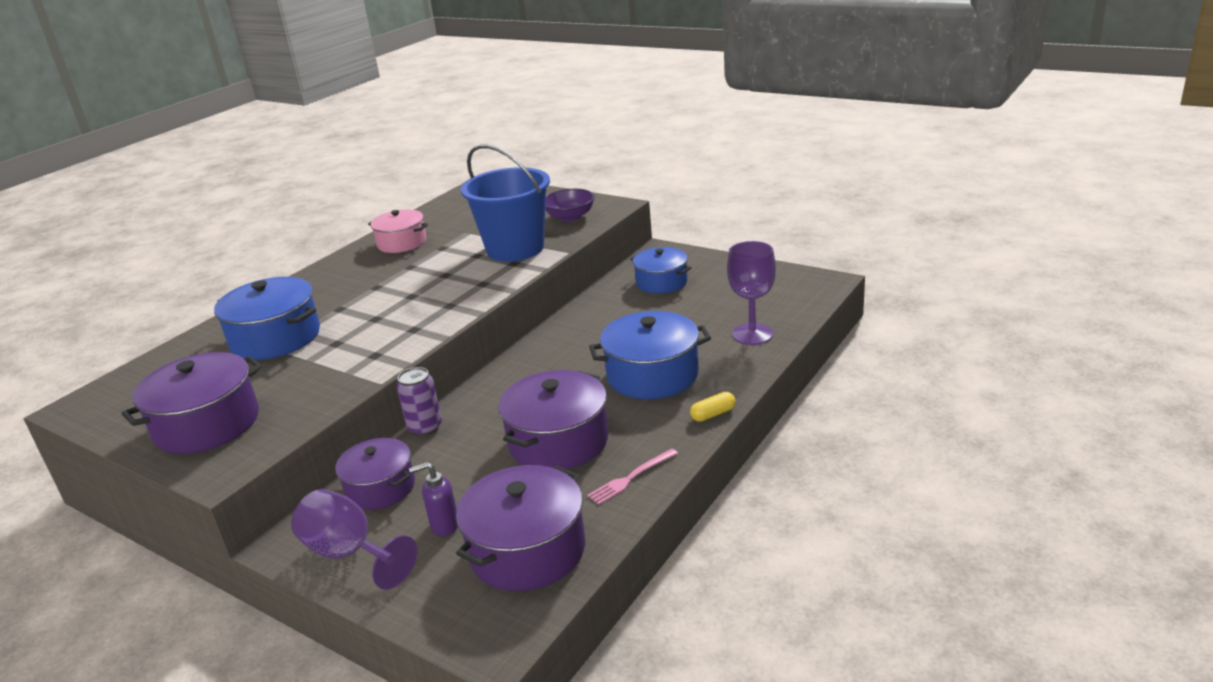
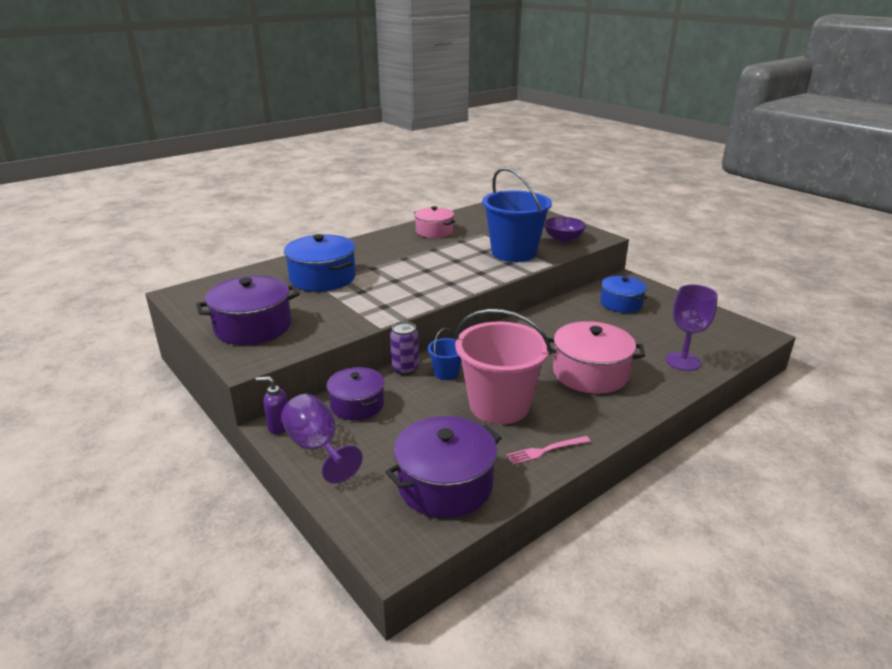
camera: 15 degrees right, 0 degrees up
(444, 525) = (391, 446): purple soap dispenser -> purple soap dispenser (278, 426)
(479, 419) = (446, 373): none -> blue bucket
(558, 441) = (499, 406): purple pot -> pink bucket
(652, 375) = (590, 373): blue pot -> pink pot
(713, 414) = (629, 417): yellow capsule -> none

